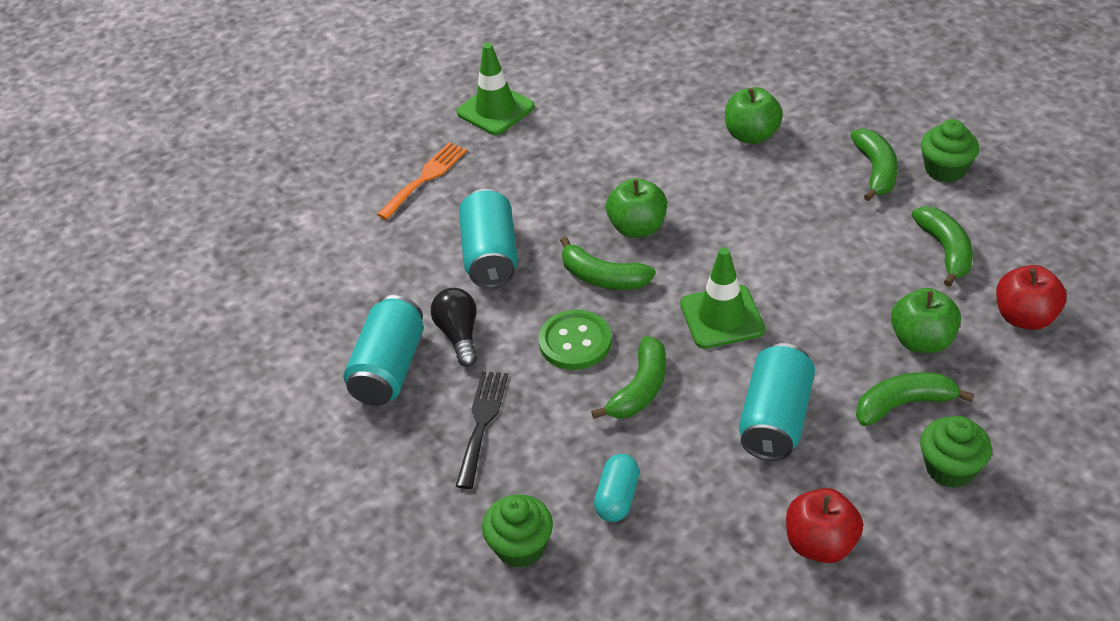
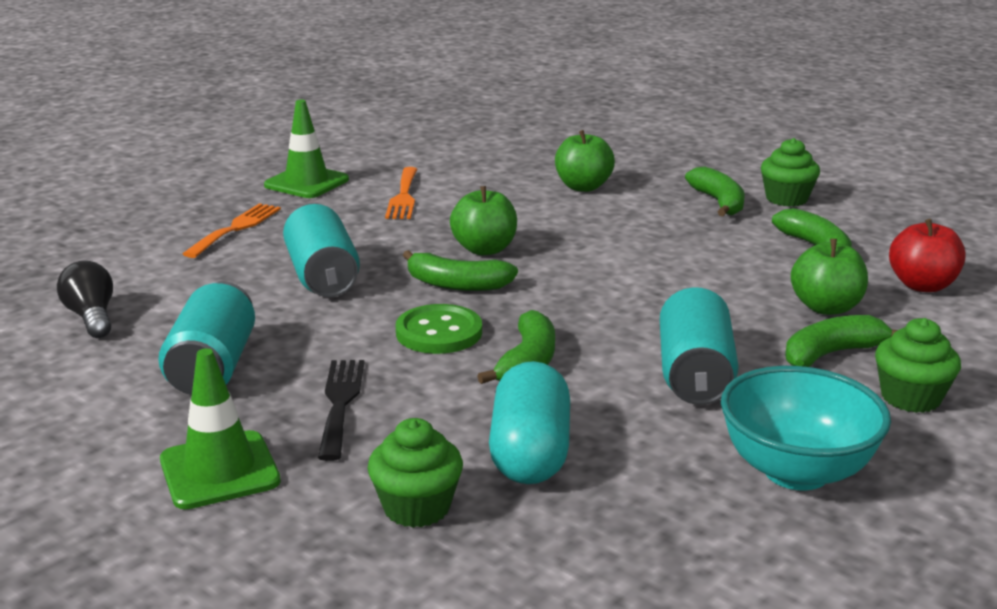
camera: 15 degrees left, 20 degrees down
(459, 335) = (297, 336): black light bulb -> black light bulb (92, 317)
(580, 139) = (403, 196): none -> orange fork
(617, 498) = (530, 453): turquoise capsule -> turquoise capsule, size x1.65
(722, 317) = (601, 304): green traffic cone -> green traffic cone (219, 470)
(820, 544) = (796, 471): red apple -> turquoise bowl

